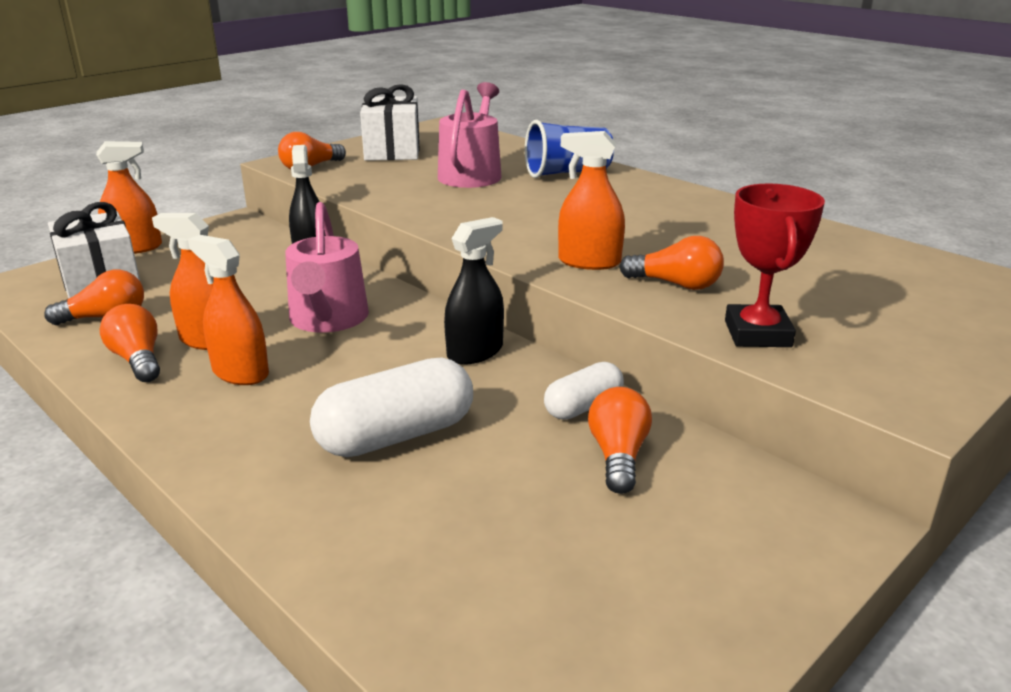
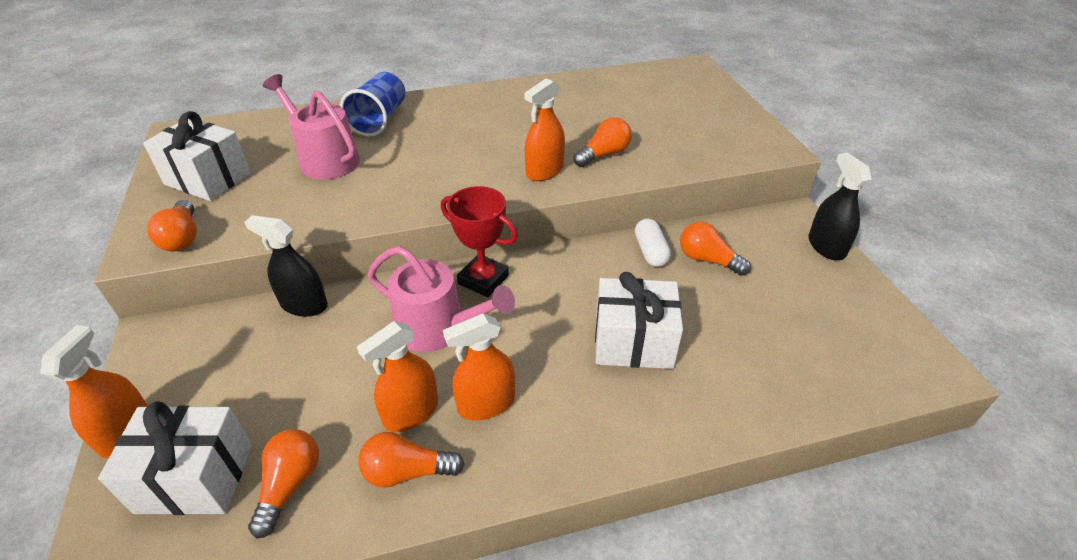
camera: 60 degrees left, 15 degrees up
(396, 435) = (633, 342): white capsule -> white gift
(475, 352) = (552, 270): black spray bottle -> black spray bottle (826, 246)
(757, 334) = (683, 156): red trophy -> red trophy (483, 280)

